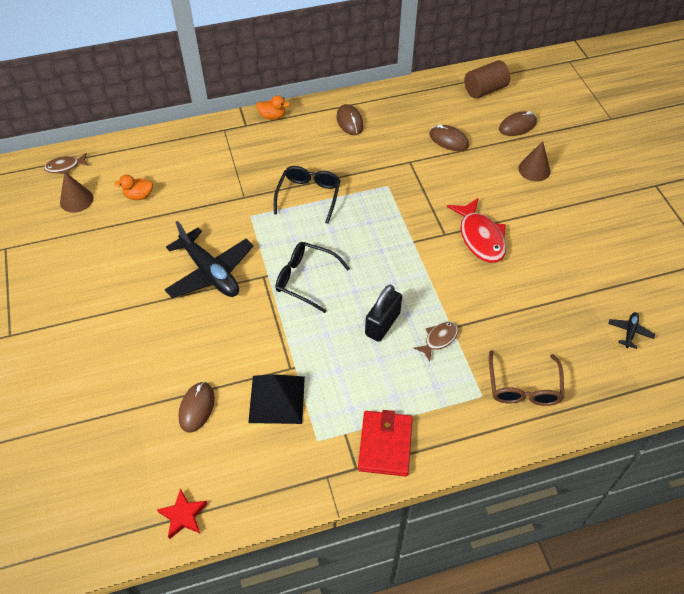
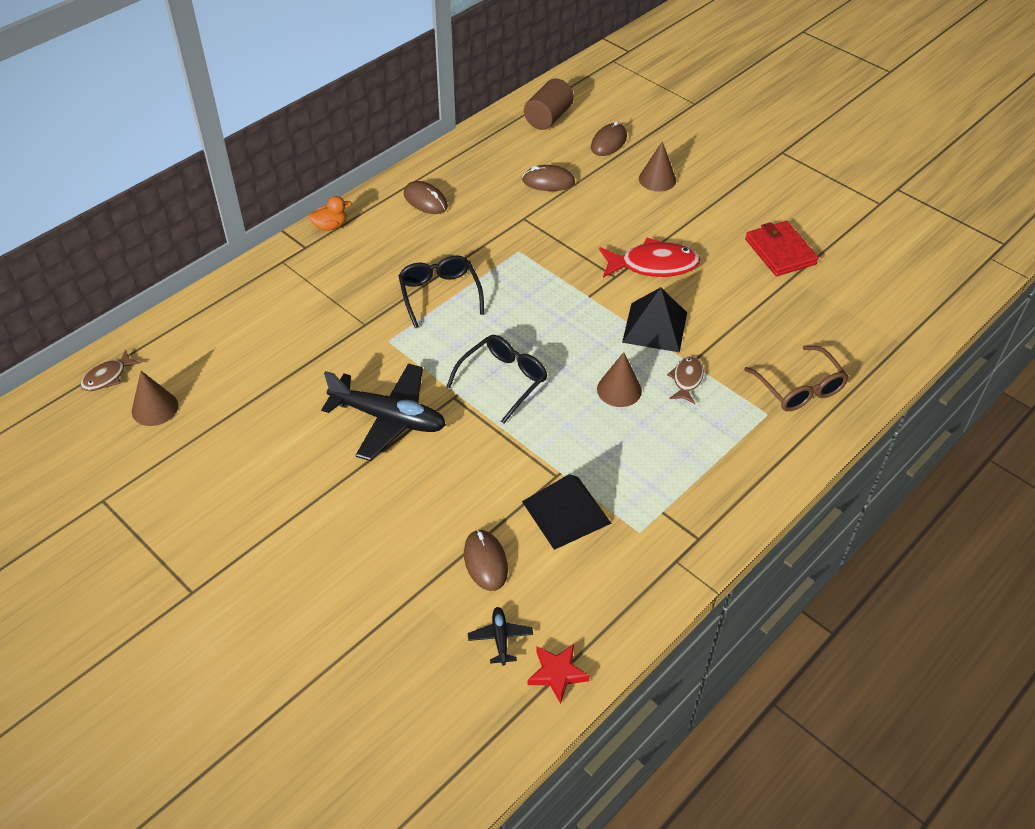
camera: 30 degrees left, 5 degrees down
(139, 196) = (233, 372): orange duck -> none
(305, 279) = (503, 380): black glasses -> black glasses turned 135 degrees clockwise
(382, 324) = (619, 390): black padlock -> brown cone
(385, 445) = (710, 503): red wallet -> red wallet (780, 252)
(445, 287) = (654, 327): none -> black pyramid
(480, 237) = (653, 265): red fish -> red fish turned 45 degrees counterclockwise
(629, 332) = (856, 296): black plane -> black plane (500, 638)

